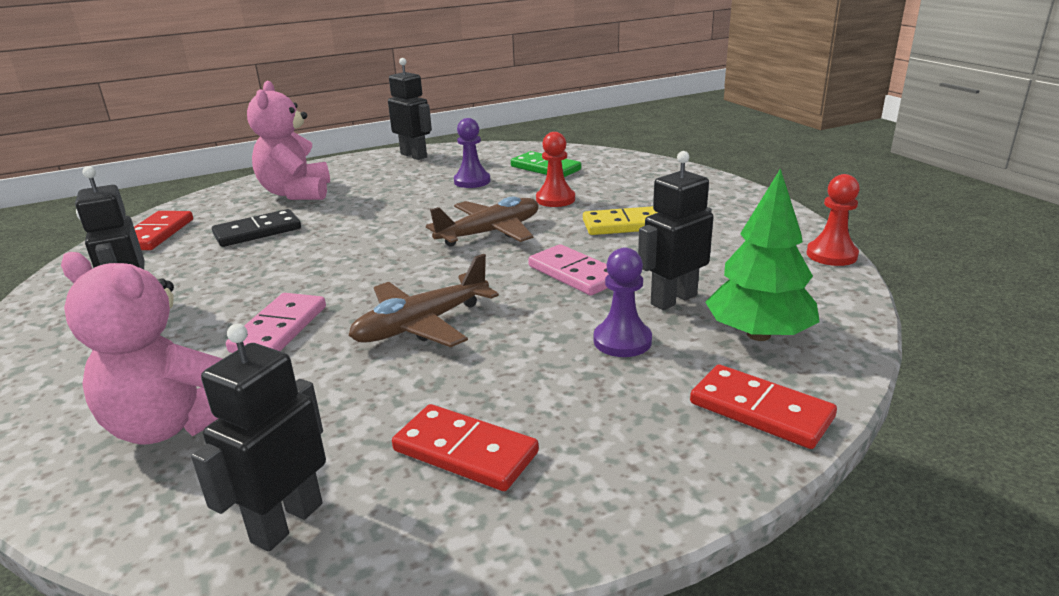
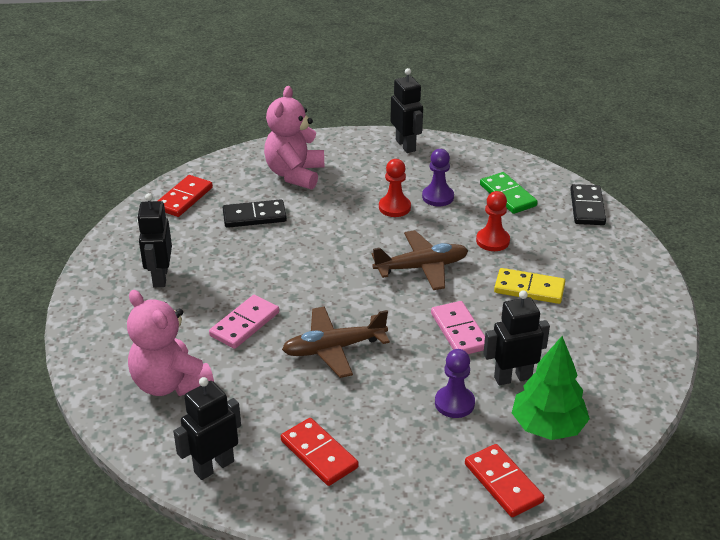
camera: 20 degrees right, 10 degrees up
(631, 162) = (587, 207): none -> black domino
(831, 255) = (664, 370): red pawn -> red pawn (394, 207)

